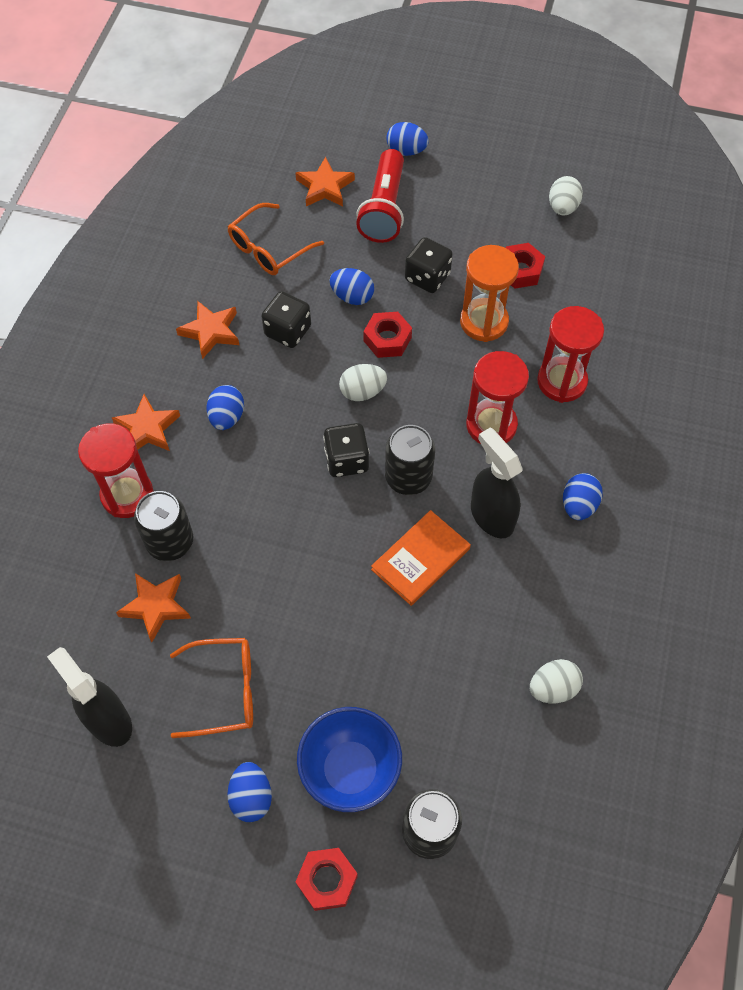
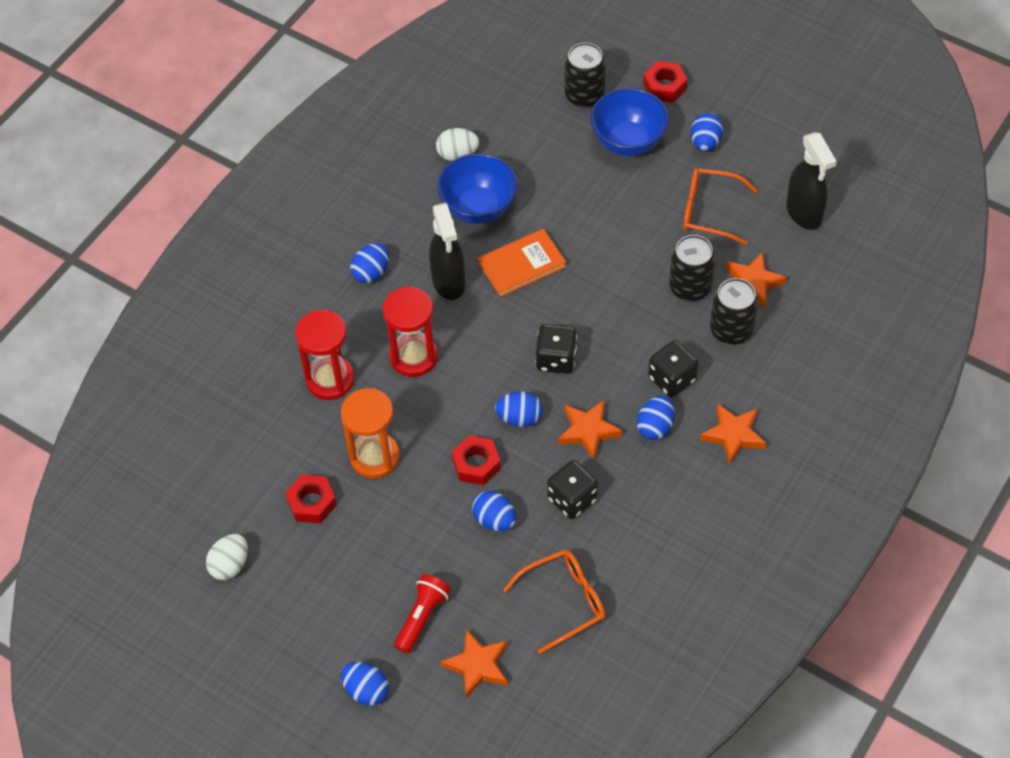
camera: 160 degrees left, 5 degrees down
(127, 495) = (762, 379): red hourglass -> none
(211, 331) = (650, 519): orange star -> orange star (588, 431)
(362, 392) = (519, 418): white egg -> blue egg
(384, 209) = (422, 617): red flashlight -> red flashlight, size x0.66
(408, 477) = (506, 331): black can -> black can (690, 287)
(427, 277) = (409, 521): black dice -> black dice (672, 379)
(497, 619) = (478, 208): none -> blue bowl

